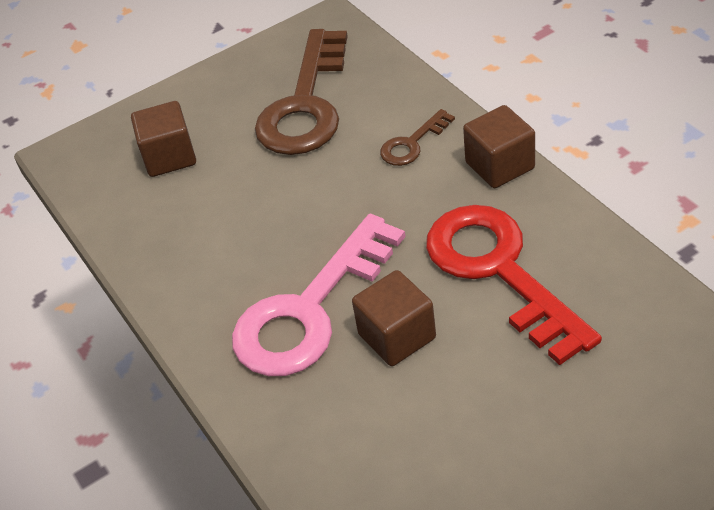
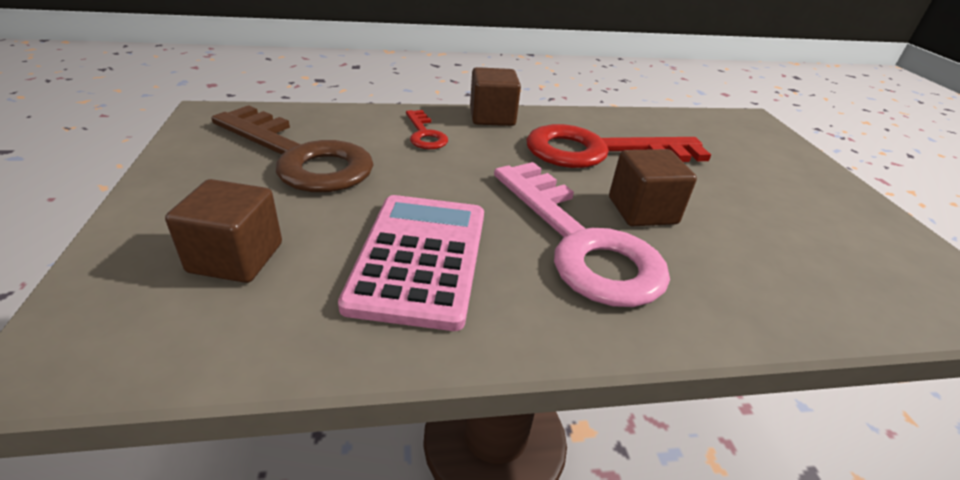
camera: 75 degrees left, 10 degrees down
(225, 233) = (420, 258): none -> pink calculator
(412, 144) = (425, 134): brown key -> red key

